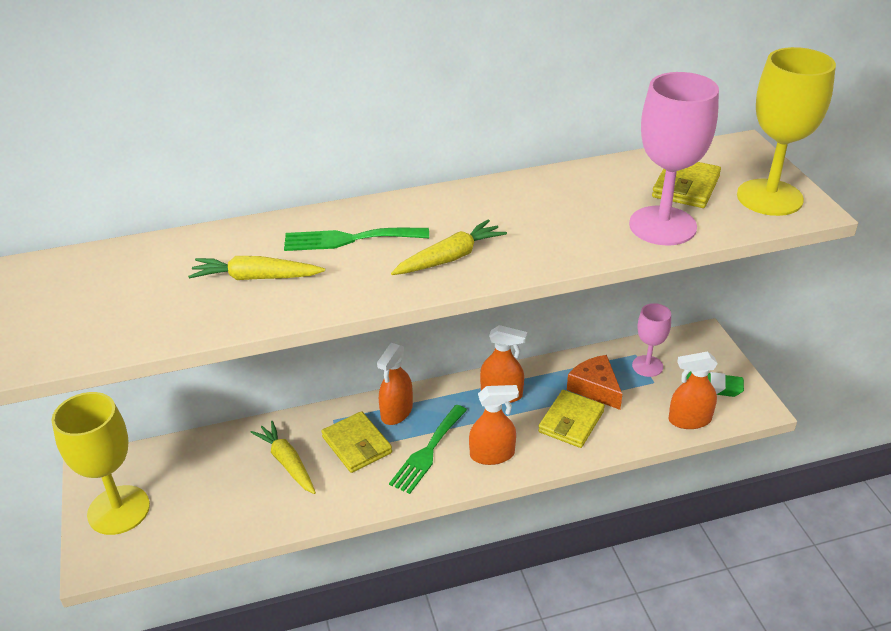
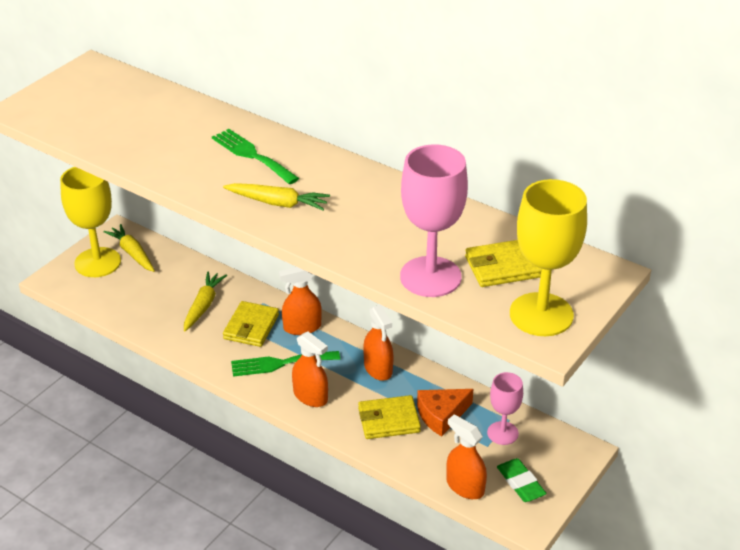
camera: 50 degrees right, 0 degrees up
(256, 278) = (173, 143): yellow carrot -> yellow carrot (132, 253)
(595, 388) = (441, 415): orange cheese -> orange cheese turned 135 degrees counterclockwise

